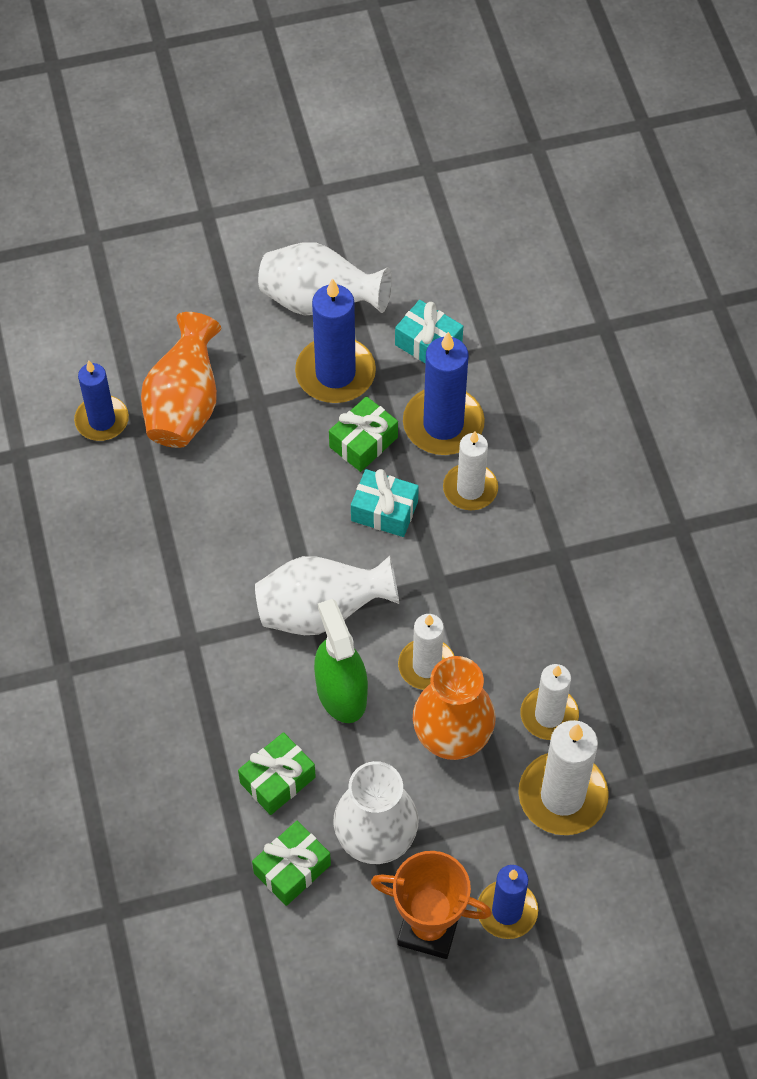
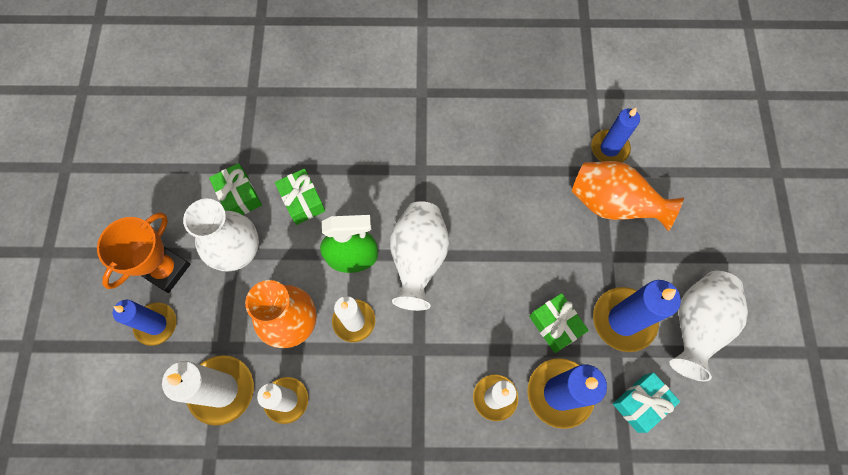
camera: 105 degrees right, 10 degrees up
(384, 511) = (490, 325): turquoise gift -> none

